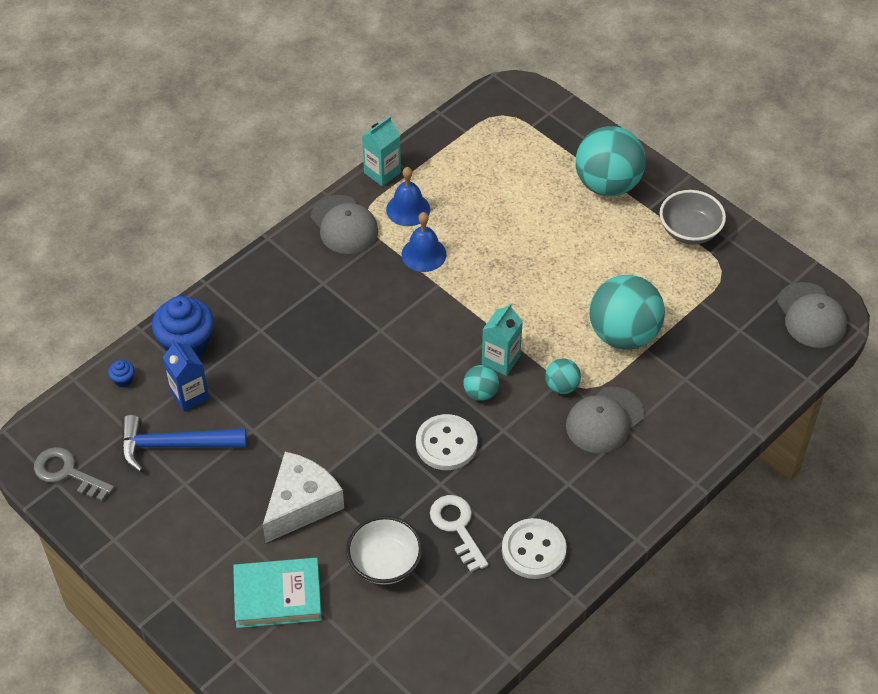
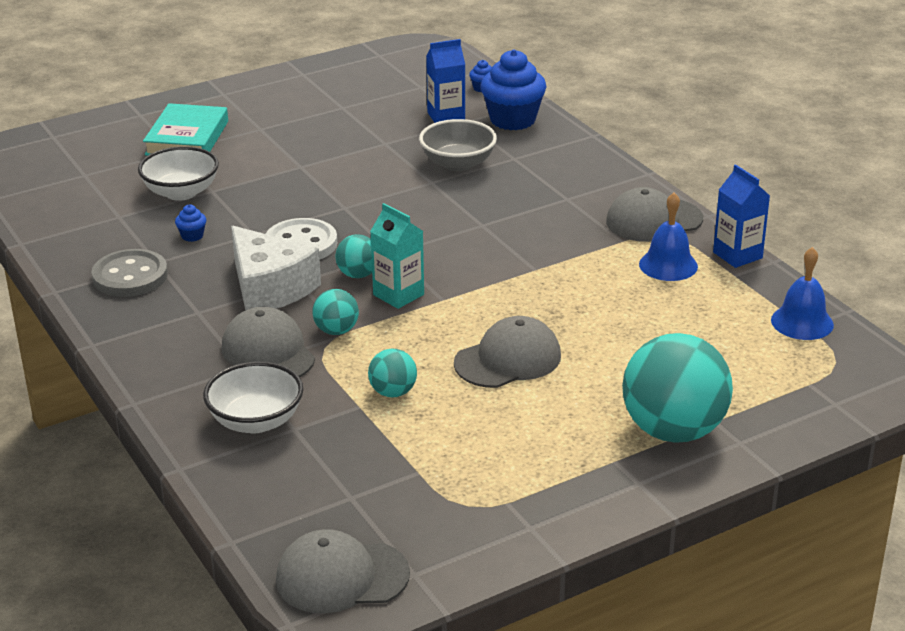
camera: 105 degrees right, 20 degrees down
(67, 473) = (388, 59): grey key -> none
(174, 445) = (389, 105): blue hammer -> none
(301, 504) = (280, 158): white cheese -> white cheese (269, 288)
(382, 172) = (737, 255): turquoise carton -> blue carton
(424, 254) = (588, 266): blue bell -> blue bell (802, 322)
(457, 527) = (192, 236): white key -> blue cupcake
(533, 550) = (130, 276): white button -> grey button
(561, 279) = (508, 359): none -> grey cap
(623, 334) = (393, 392): turquoise ball -> turquoise ball, size x0.47
(686, 403) = (256, 421): none -> white bowl
(689, 231) = (557, 490): grey bowl -> grey bowl (458, 163)

